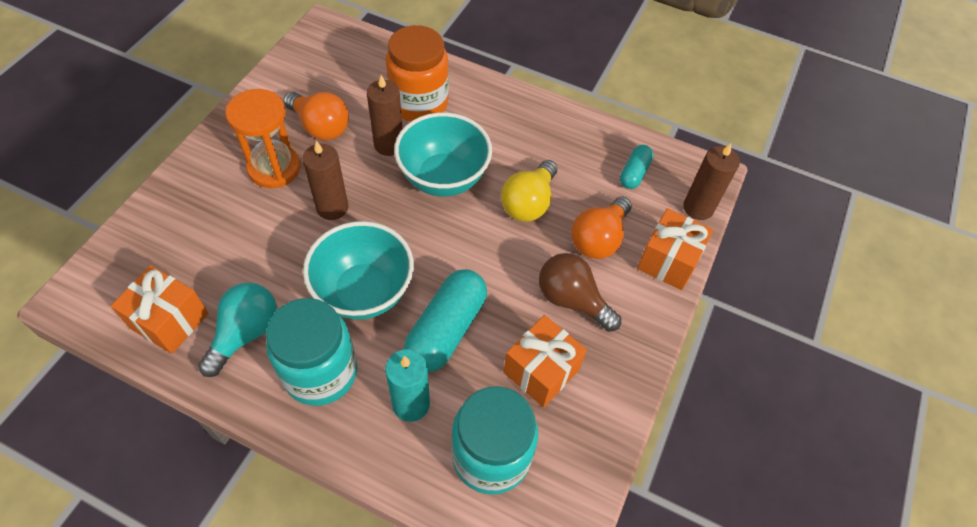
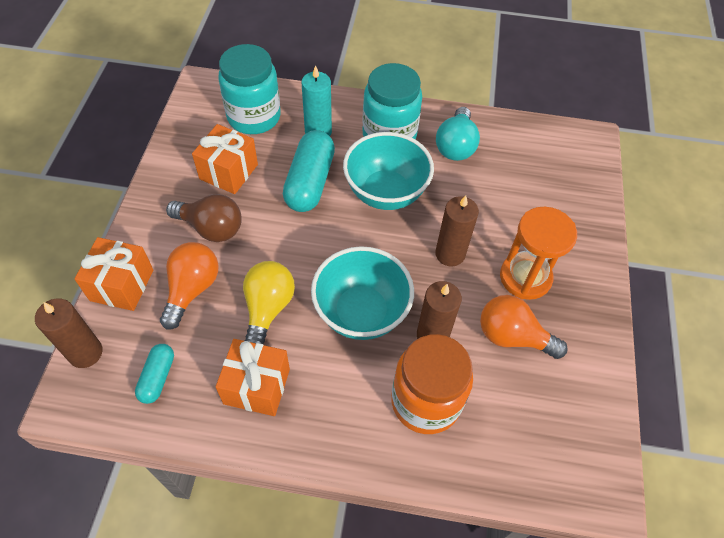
camera: 165 degrees right, 0 degrees up
(169, 321) = (513, 141): orange gift -> orange gift (257, 386)

